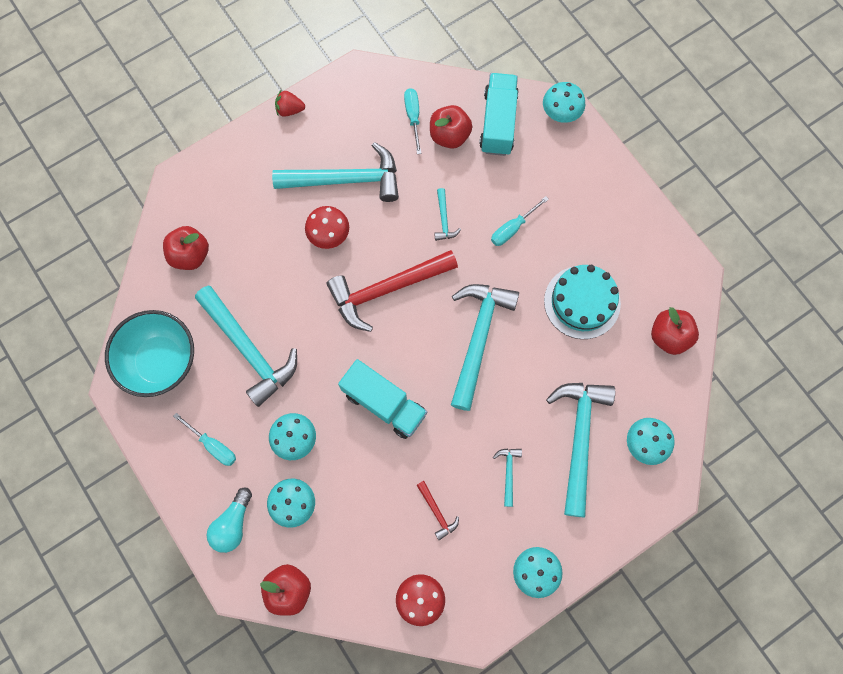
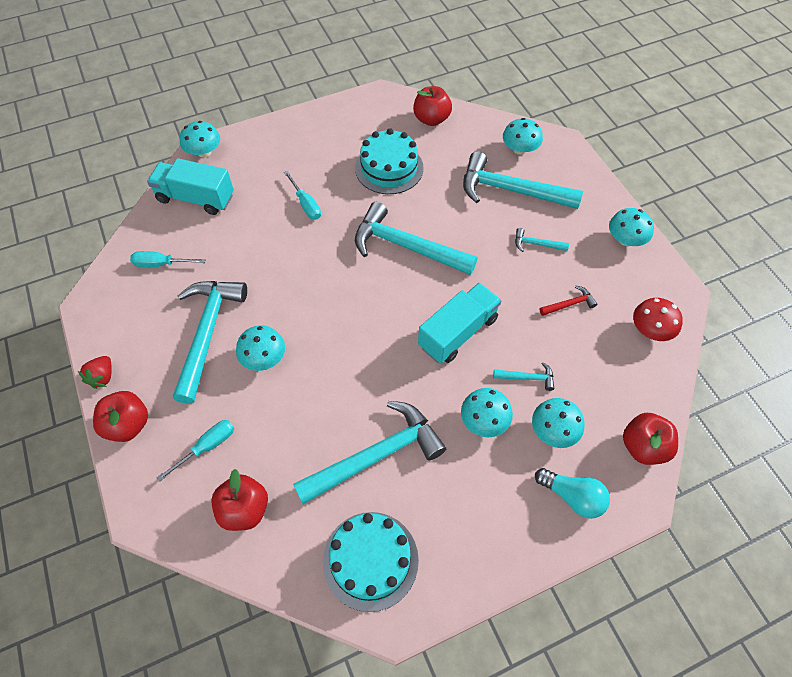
camera: 80 degrees left, 15 degrees down
(161, 361) = (370, 560): turquoise bowl -> turquoise cake
(213, 445) = (481, 508): turquoise screwdriver -> turquoise screwdriver (207, 447)
(328, 234) = (264, 358): red mushroom -> turquoise mushroom
(386, 290) = (340, 314): red hammer -> none
(444, 219) = (280, 255): turquoise hammer -> turquoise hammer (527, 378)
(449, 135) = (194, 237): red apple -> red apple (128, 425)

